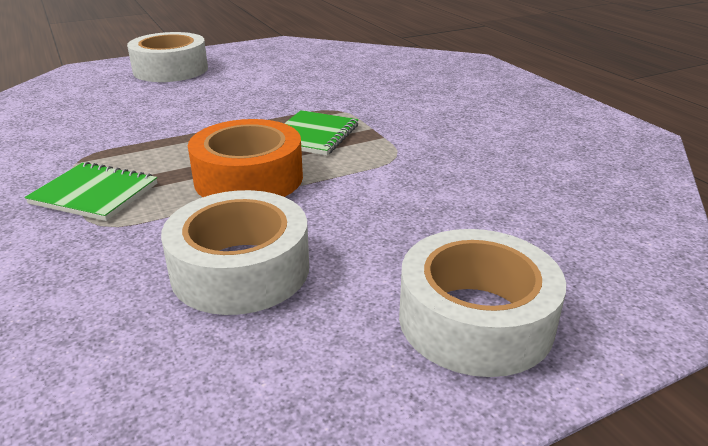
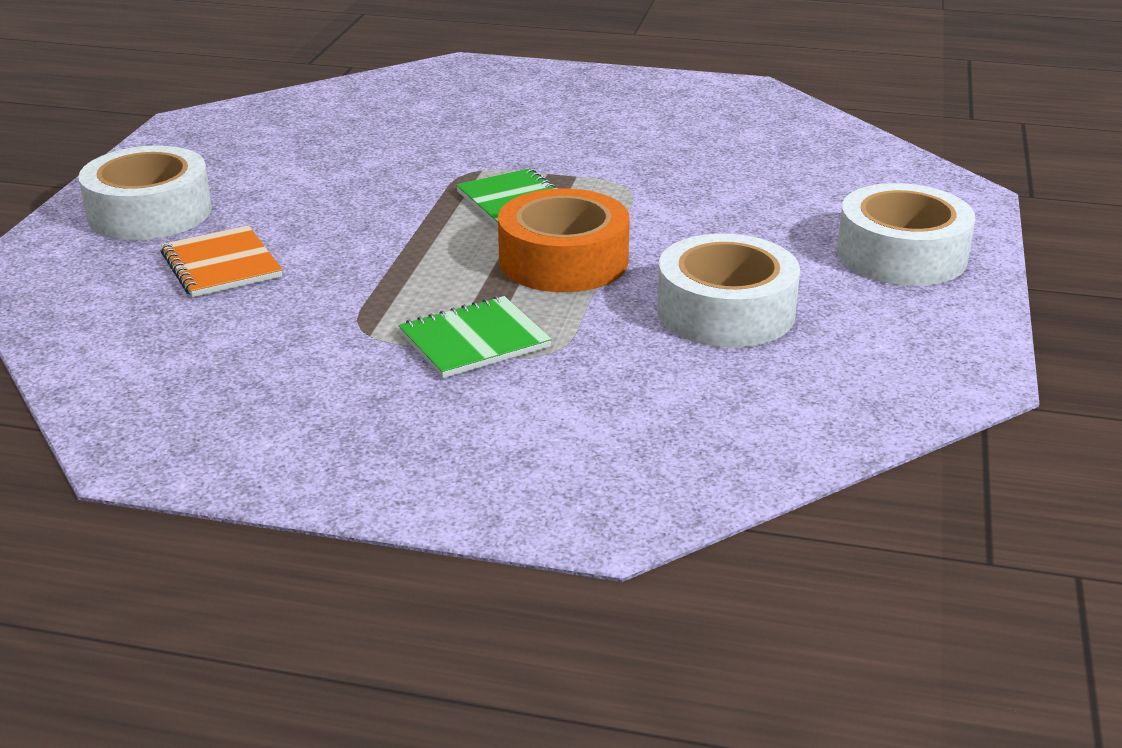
camera: 50 degrees left, 0 degrees up
(128, 101) = (221, 265): none -> orange notebook

